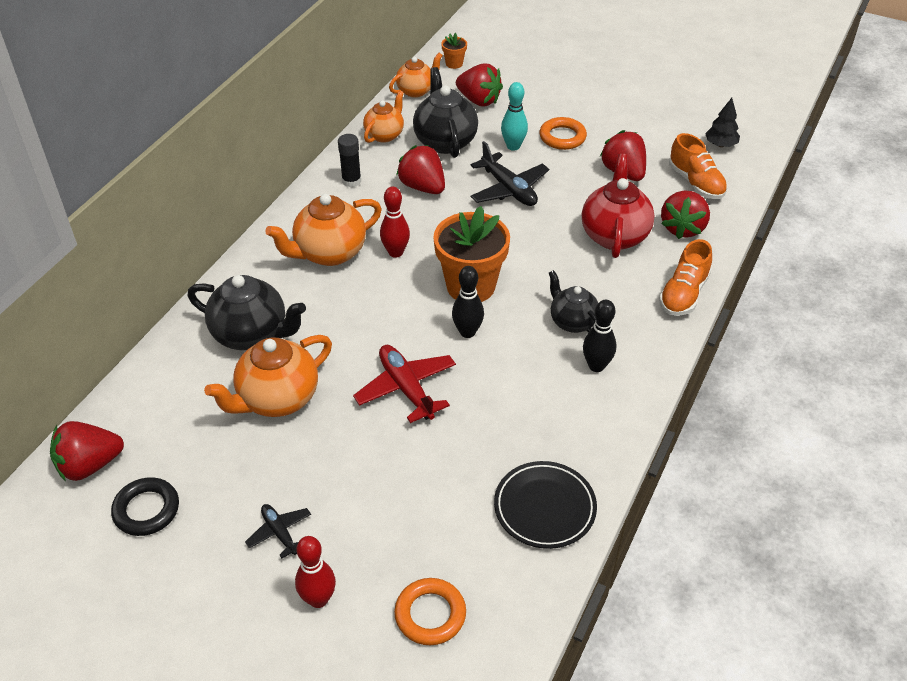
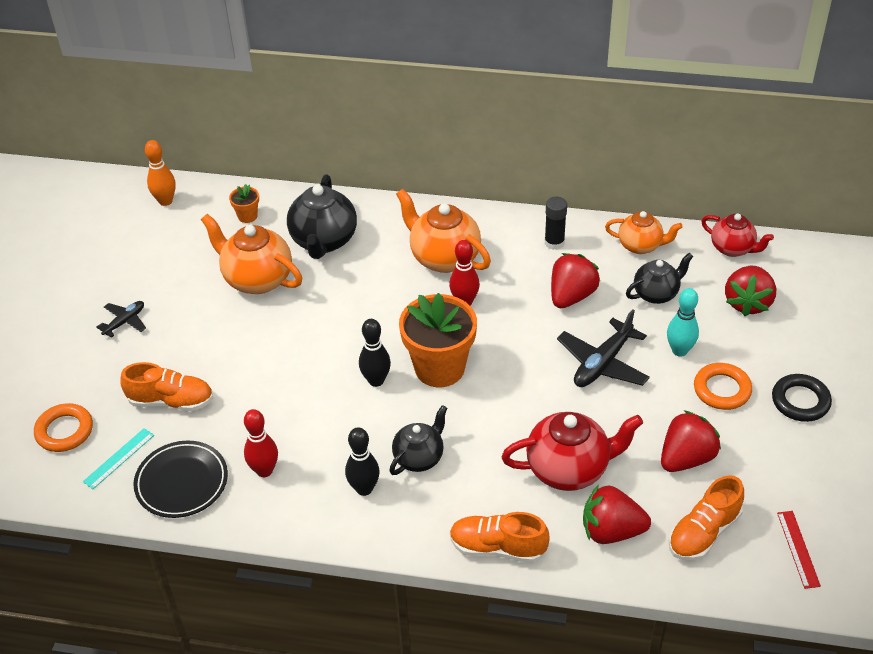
camera: 75 degrees right, 0 degrees up
(89, 465) = (165, 201): red strawberry -> orange bowling pin
(146, 510) = (132, 244): black ring -> black ring (800, 401)
(318, 599) = (69, 362): red bowling pin -> red bowling pin (264, 470)
(406, 388) = (292, 356): red plane -> none
(416, 91) = (732, 248): orange teapot -> red teapot
(426, 502) = (171, 401): none -> orange shoe
(445, 141) = (656, 294): black teapot -> black teapot, size x0.63
(454, 64) = (805, 265): orange flower pot -> orange flower pot (247, 216)
(491, 562) = (119, 458): none -> turquoise ruler
(720, 145) = (798, 549): black tree -> red ruler

